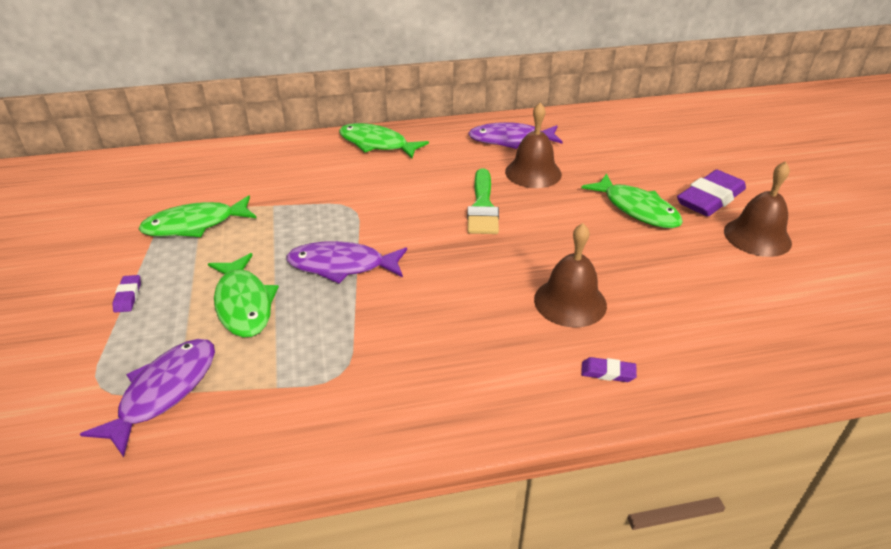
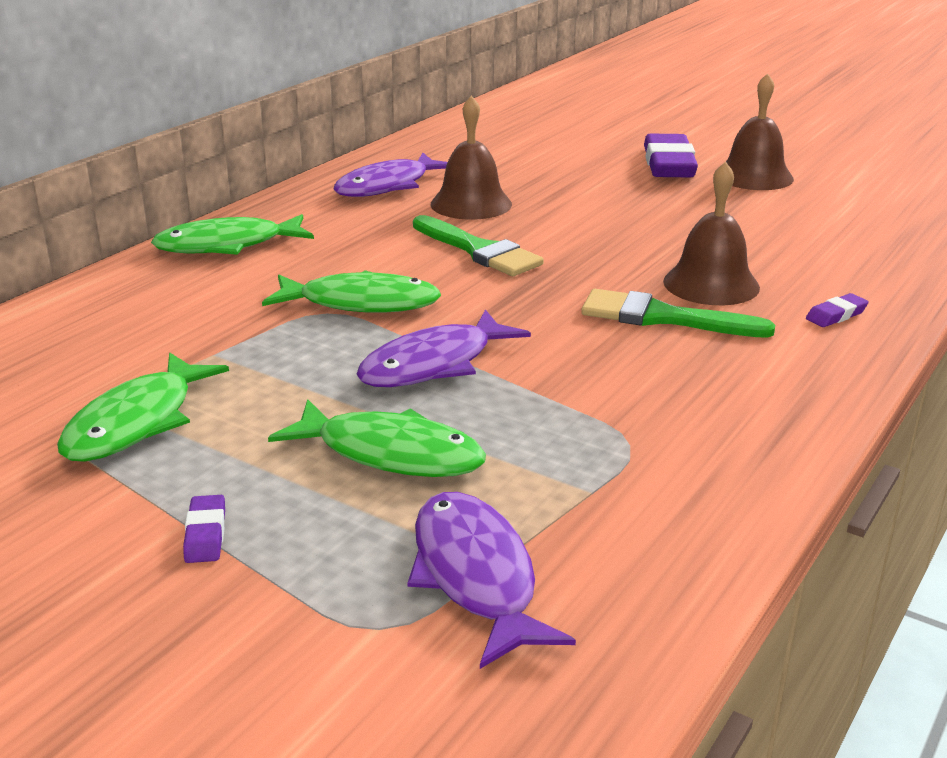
camera: 45 degrees left, 10 degrees down
(128, 296) = (205, 534): purple eraser -> purple eraser turned 45 degrees clockwise
(499, 307) = (663, 317): none -> green brush
(637, 209) = (626, 195): green fish -> green fish (361, 303)

